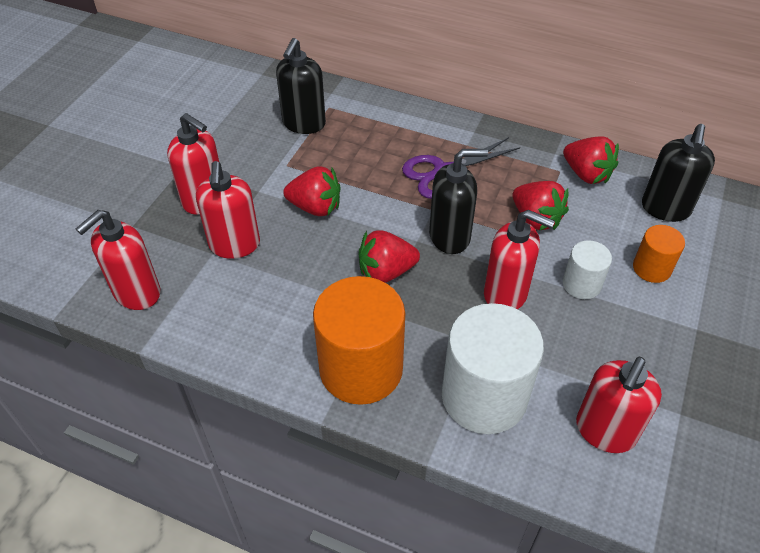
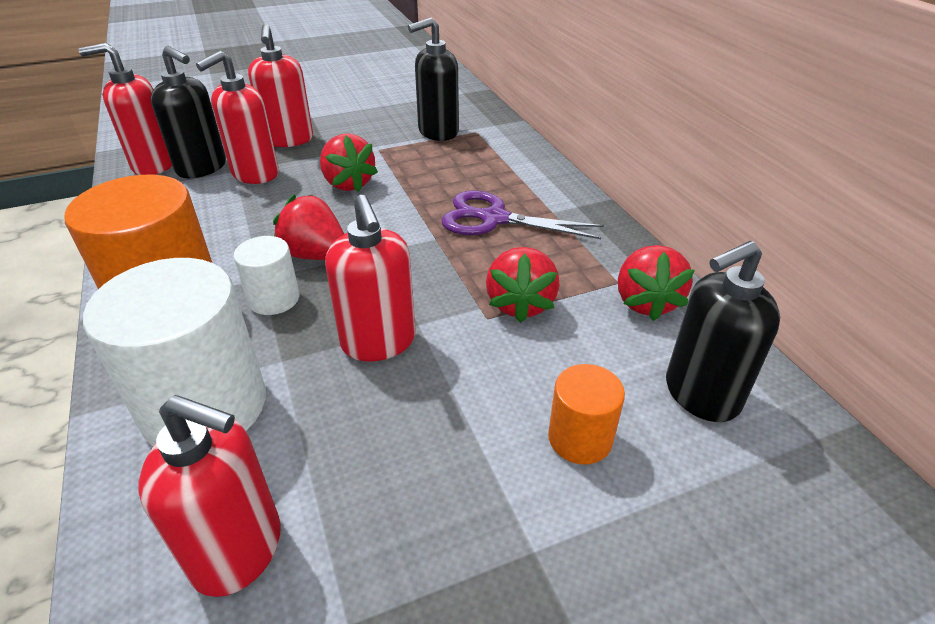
camera: 45 degrees right, 10 degrees down
(450, 236) = (412, 265): black soap dispenser -> black soap dispenser (202, 168)
(581, 284) = (468, 391): white cylinder -> white cylinder (274, 299)
(605, 431) = (238, 550): red soap dispenser -> red soap dispenser turned 150 degrees counterclockwise

